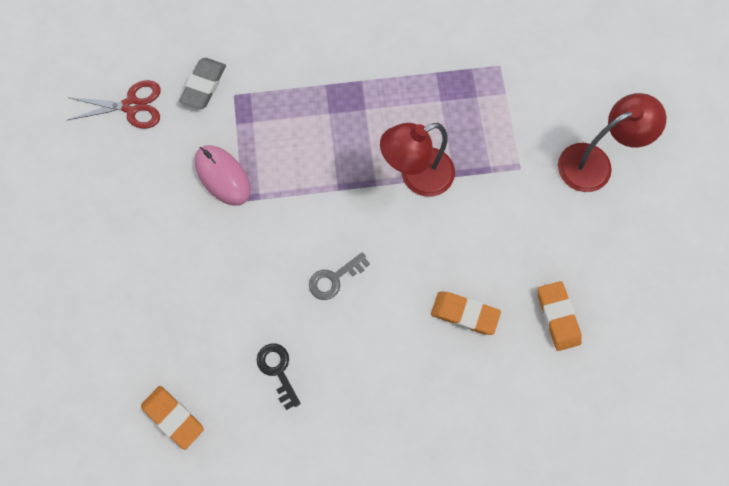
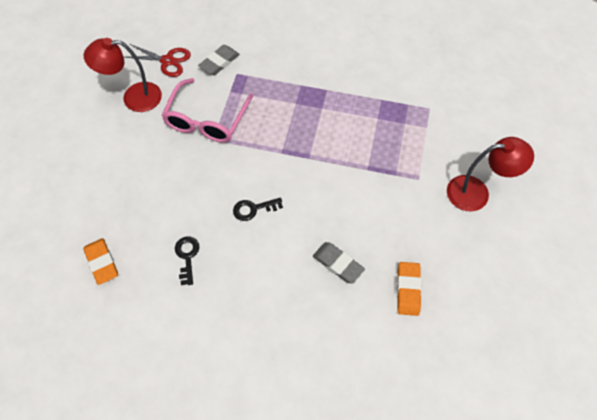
camera: 20 degrees right, 10 degrees down
(222, 176) = (206, 120): pink mouse -> pink glasses
(334, 279) = (253, 209): grey key -> black key
(416, 177) = (340, 161): red lamp -> red lamp (134, 97)
(464, 314) = (338, 264): orange eraser -> grey eraser

